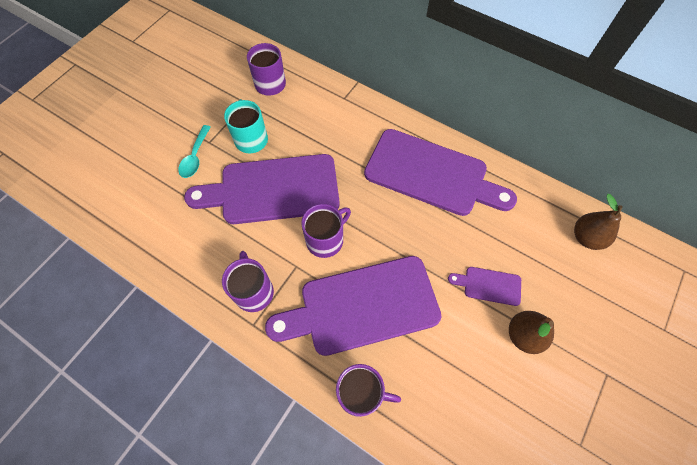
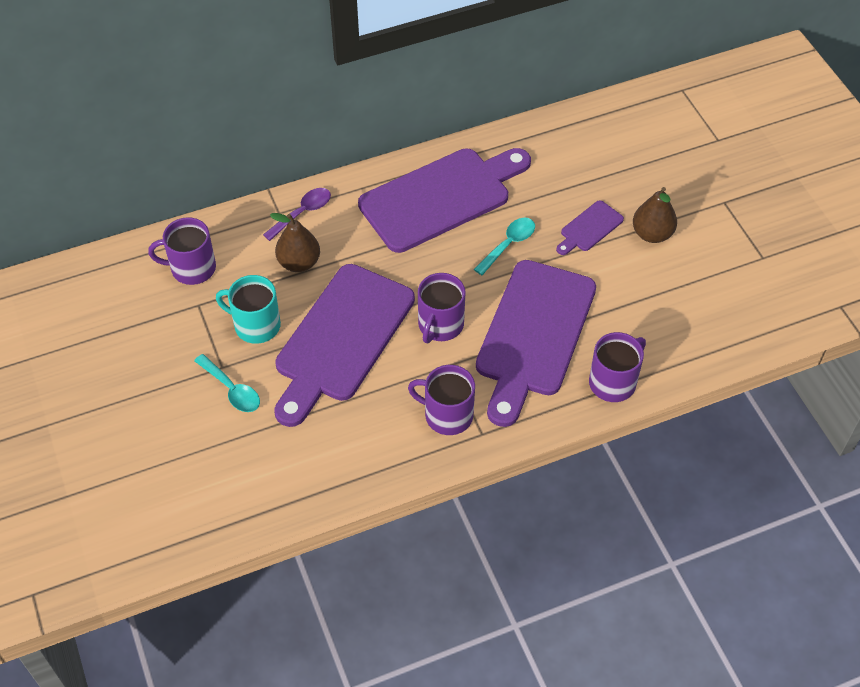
camera: 55 degrees left, 10 degrees down
(325, 240) = (440, 325): purple mug -> purple mug turned 150 degrees counterclockwise
(354, 109) = (302, 213): none -> purple spoon
(427, 240) = (508, 244): none -> turquoise spoon
(586, 237) = (602, 130): brown pear -> brown pear (299, 263)

